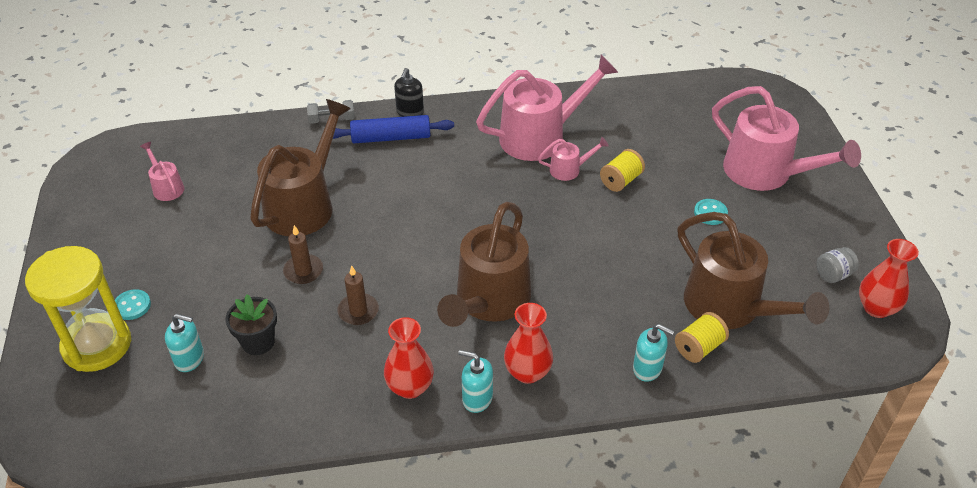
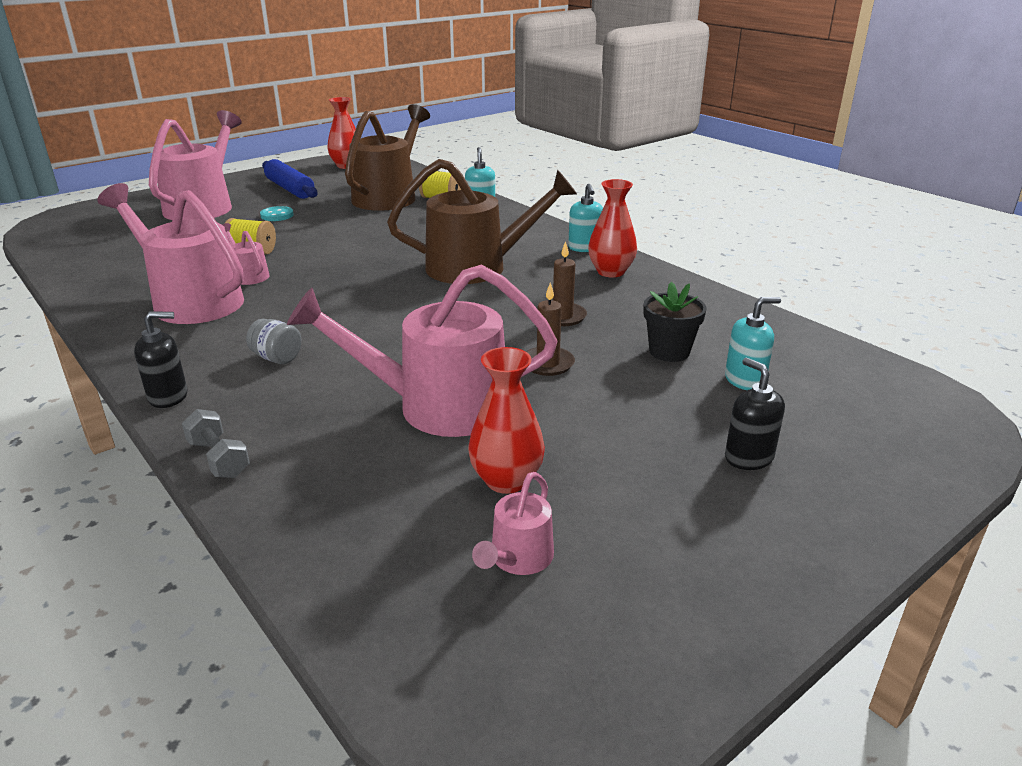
camera: 120 degrees left, 15 degrees down
(97, 345) = (829, 452): yellow hourglass -> none
(132, 306) = (748, 457): turquoise button -> black soap dispenser
(190, 359) = (745, 380): turquoise soap dispenser -> turquoise soap dispenser turned 90 degrees clockwise
(305, 204) = (436, 406): brown watering can -> pink watering can
(391, 138) = (243, 391): blue rolling pin -> blue rolling pin (290, 189)
(527, 372) = (535, 238): red vase -> red vase (506, 480)
(833, 274) = (322, 177): grey jar -> grey jar (277, 358)

